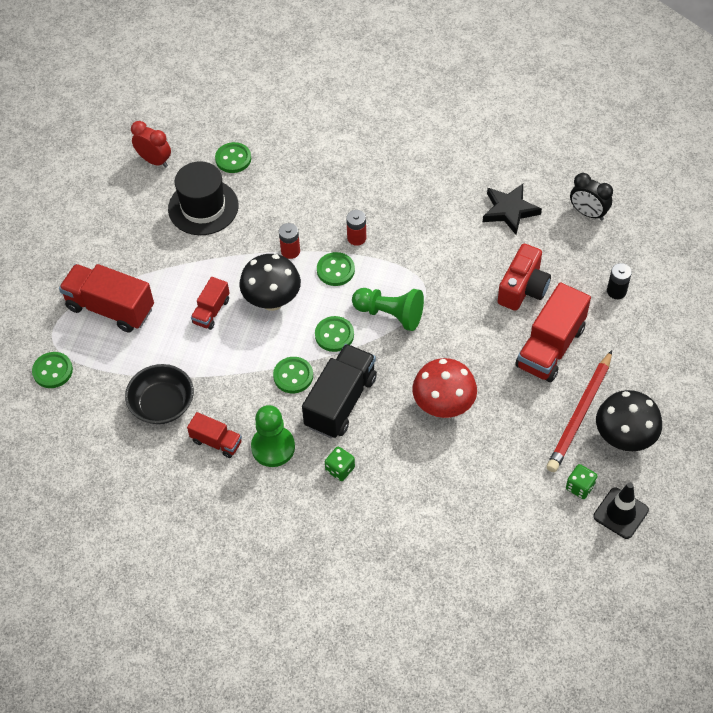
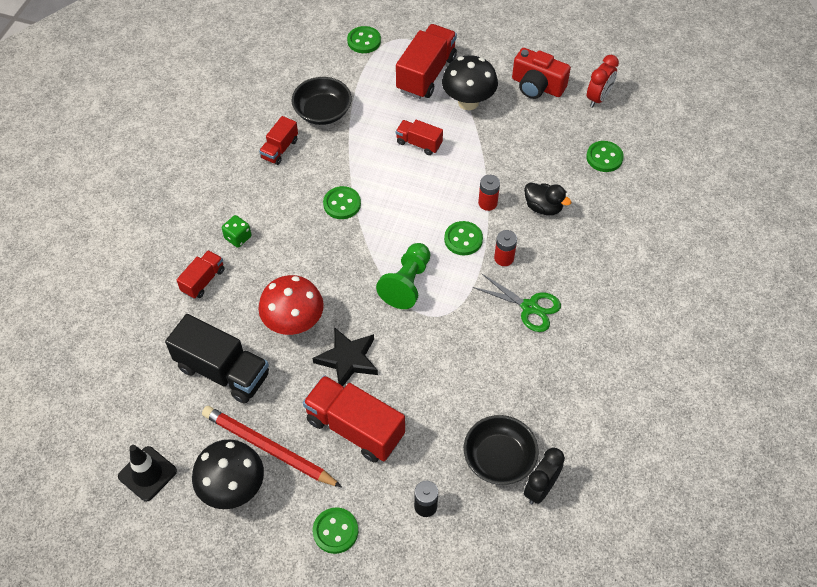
camera: 90 degrees right, 0 degrees up
(203, 207) = (541, 135): black hat -> none
(272, 301) = (428, 188): black mushroom -> black mushroom (468, 102)
(273, 447) = (268, 188): green pawn -> none
(295, 207) = (543, 207): none -> black duck
(334, 335) = (385, 236): green button -> green button (335, 531)
(340, 402) = (309, 240): black truck -> black truck (223, 371)
(397, 495) = (203, 281): none -> red truck
(411, 218) = (529, 307): none -> green scissors
(509, 210) = (542, 404): black star -> black star (348, 359)
(523, 288) = (434, 408): red camera -> red camera (537, 86)
(565, 241) = (499, 458): none -> black bowl
(580, 487) = (184, 438): green dice -> none

